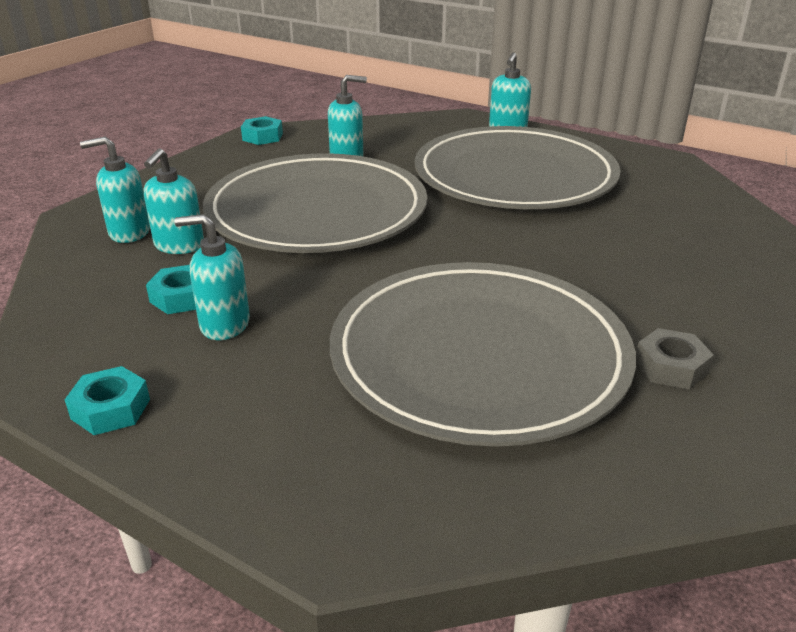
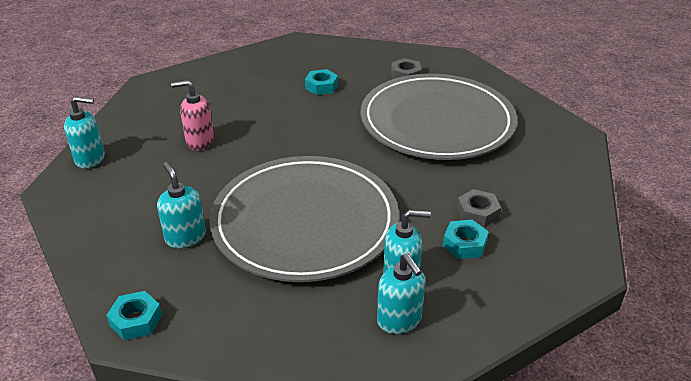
camera: 110 degrees left, 5 degrees up
(110, 409) = (577, 224): turquoise nut -> turquoise nut (321, 86)
(224, 324) = (477, 213): turquoise soap dispenser -> grey nut
(514, 176) = (199, 141): grey plate -> pink soap dispenser

